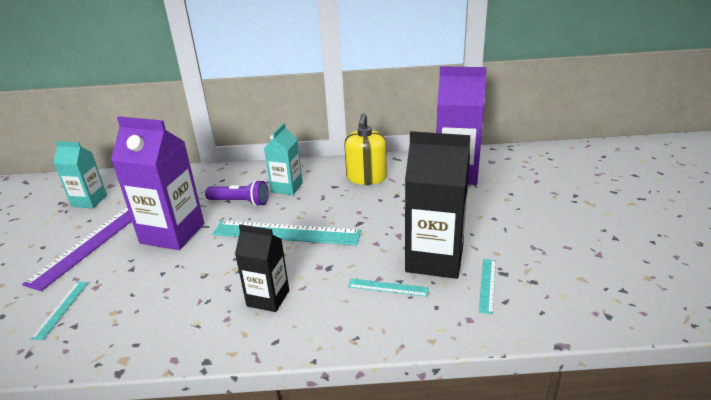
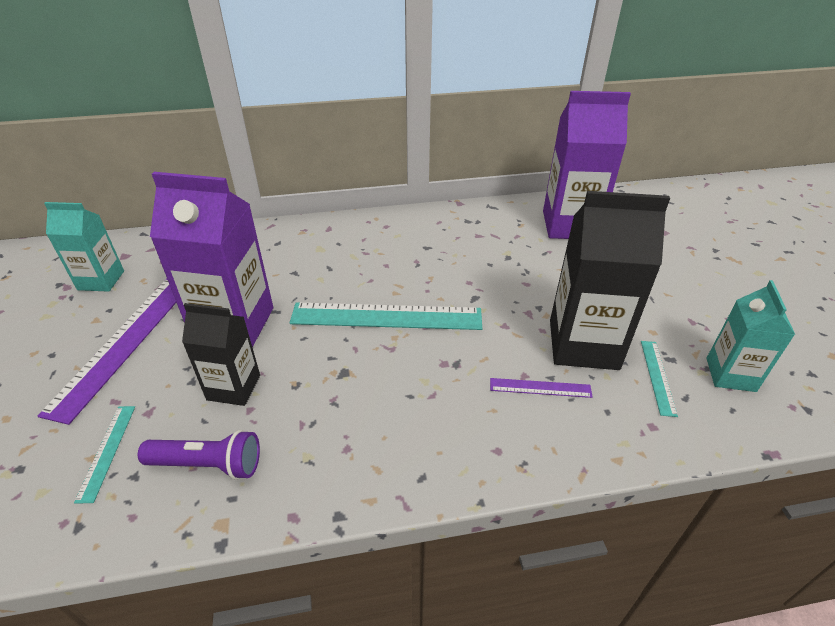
camera: 10 degrees left, 10 degrees up
(240, 202) = (312, 274): purple flashlight -> purple flashlight (208, 465)
(268, 298) = (392, 414): black carton -> black carton (234, 387)
(287, 187) = (366, 251): turquoise carton -> turquoise carton (730, 374)
(366, 177) = (463, 234): yellow soap dispenser -> none
(388, 287) = (540, 388): turquoise ruler -> purple ruler

